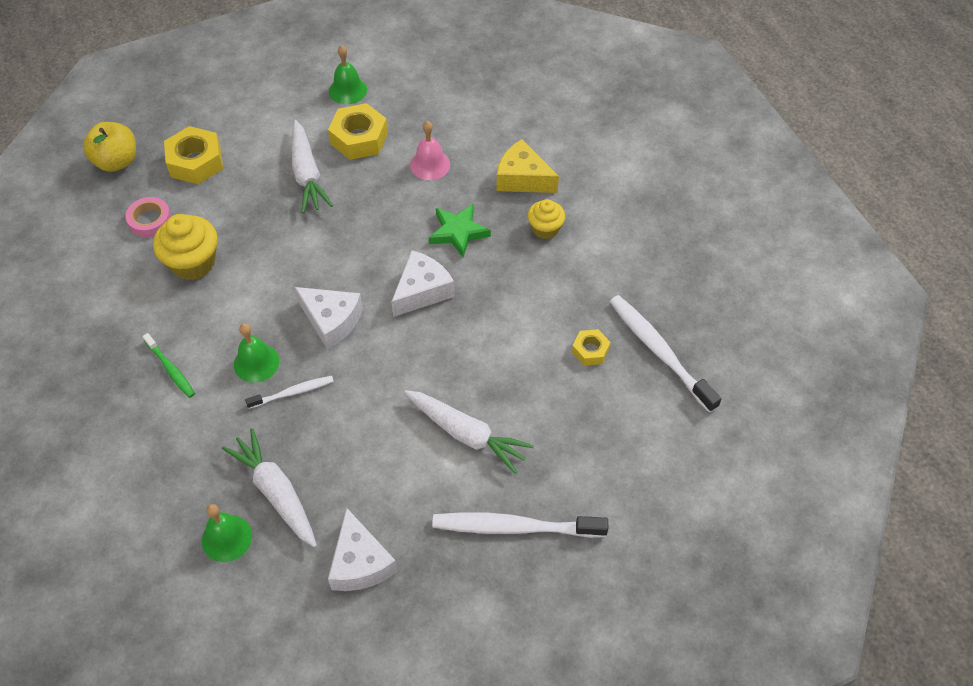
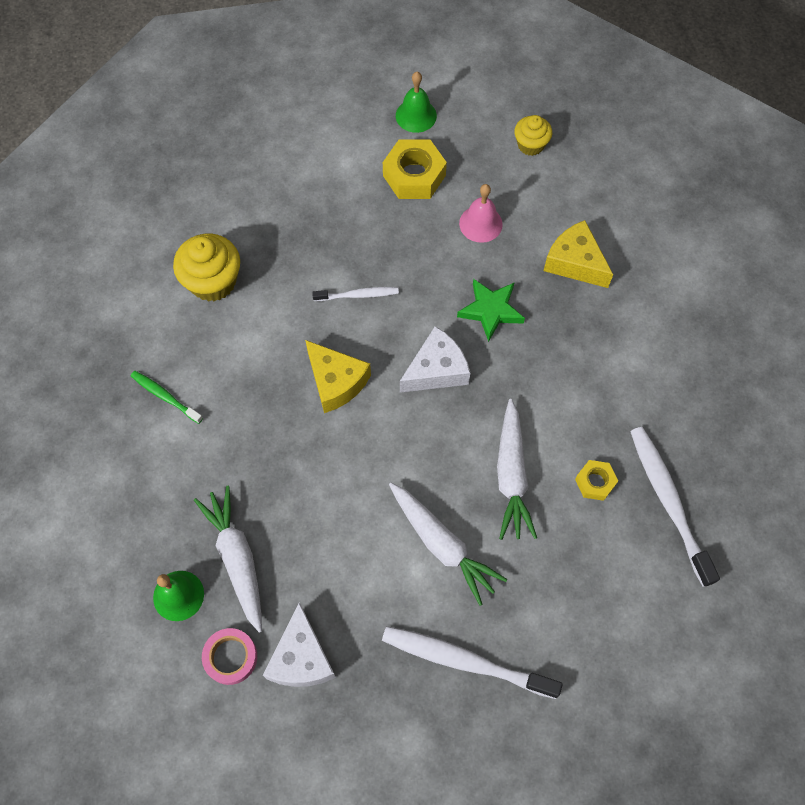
camera: 15 degrees right, 10 degrees up
(116, 161) = (163, 148): yellow apple -> none
(150, 220) = (181, 223): pink tape -> pink tape (230, 657)
(171, 369) = (165, 396): green toothbrush -> green toothbrush turned 150 degrees clockwise
(196, 162) = (241, 166): yellow nut -> none
(256, 363) = (250, 410): green bell -> none
(293, 392) = (278, 452): white toothbrush -> white toothbrush (358, 295)
(307, 174) = (350, 206): white carrot -> white carrot (511, 475)
(331, 321) = (336, 382): white cheese -> yellow cheese
(545, 229) = (584, 328): yellow cupcake -> yellow cupcake (530, 145)

